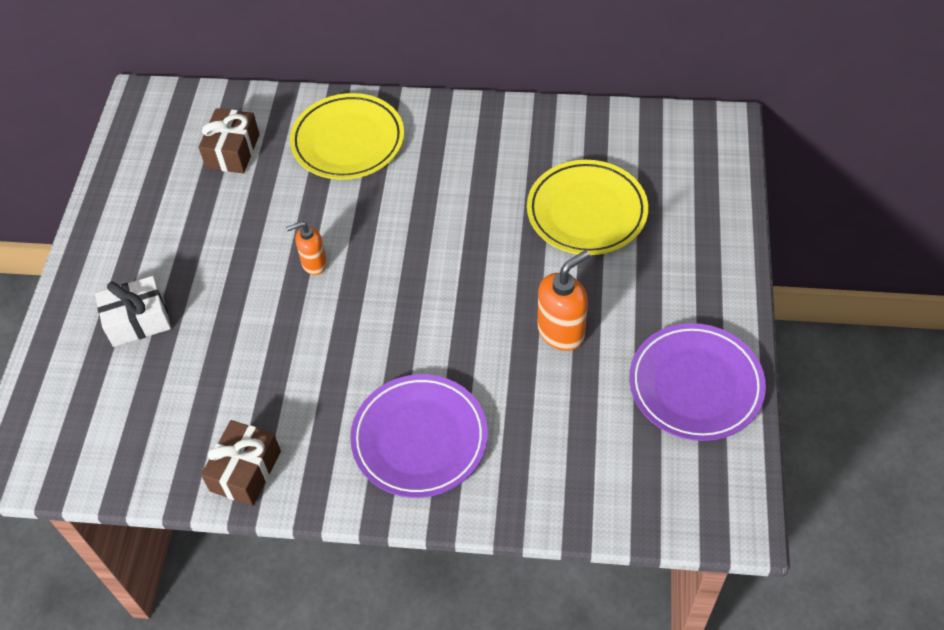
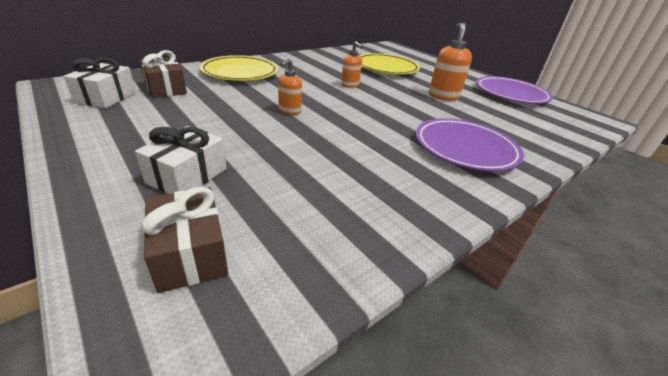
camera: 50 degrees left, 20 degrees down
(167, 148) = (106, 97): none -> white gift
(245, 471) = (408, 213): brown gift -> brown gift (190, 253)
(458, 239) = (350, 85): none -> orange soap dispenser

